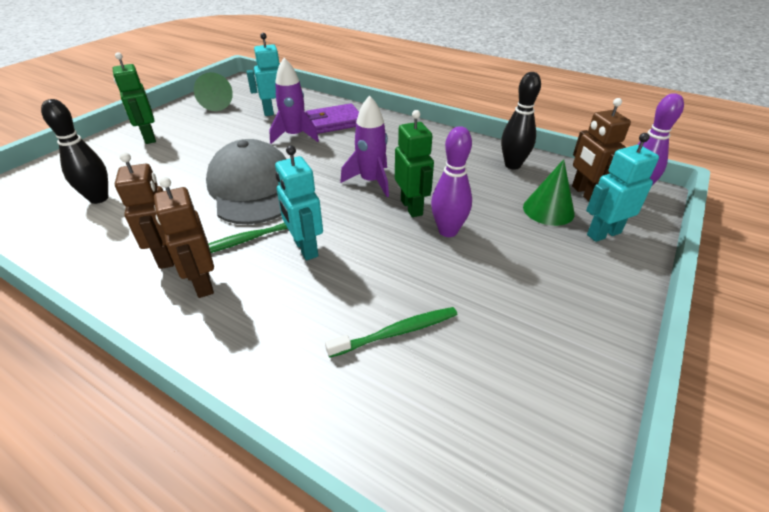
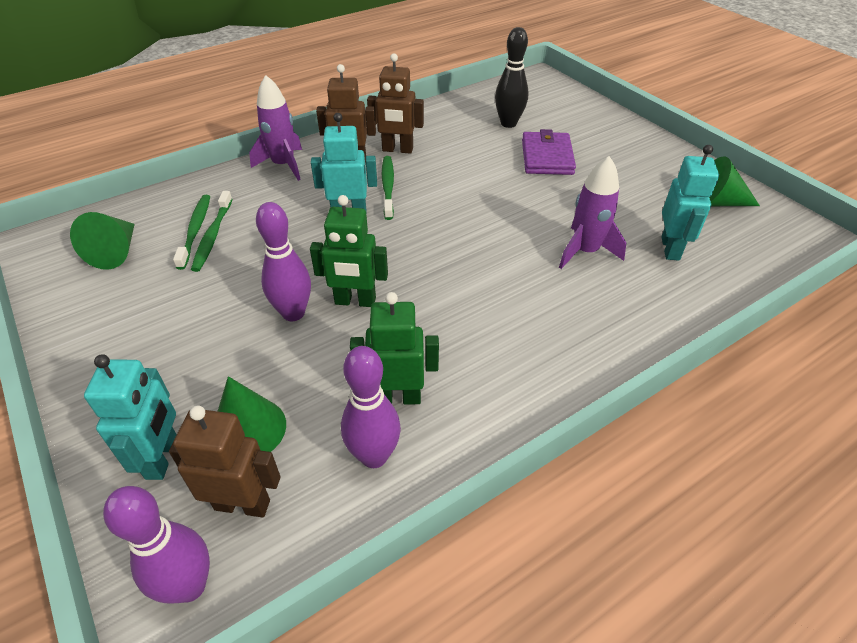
camera: 115 degrees right, 5 degrees up
(149, 138) = (625, 150): green robot -> green robot (397, 397)
(253, 188) = (472, 201): grey cap -> none
(334, 122) = (617, 298): purple wallet -> purple wallet (547, 157)
(371, 181) = (430, 286): purple rocket -> purple rocket (283, 165)
(397, 354) = (195, 230): none -> green toothbrush
(482, 410) = (116, 252): none -> green cone
(512, 165) = (374, 456): black bowling pin -> purple bowling pin

